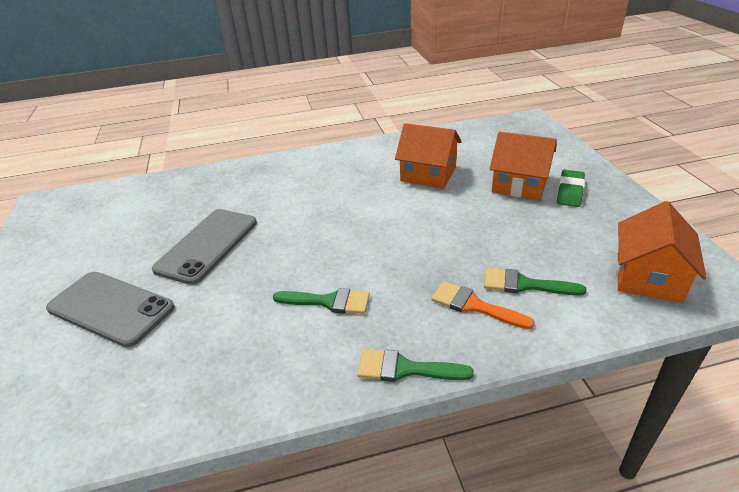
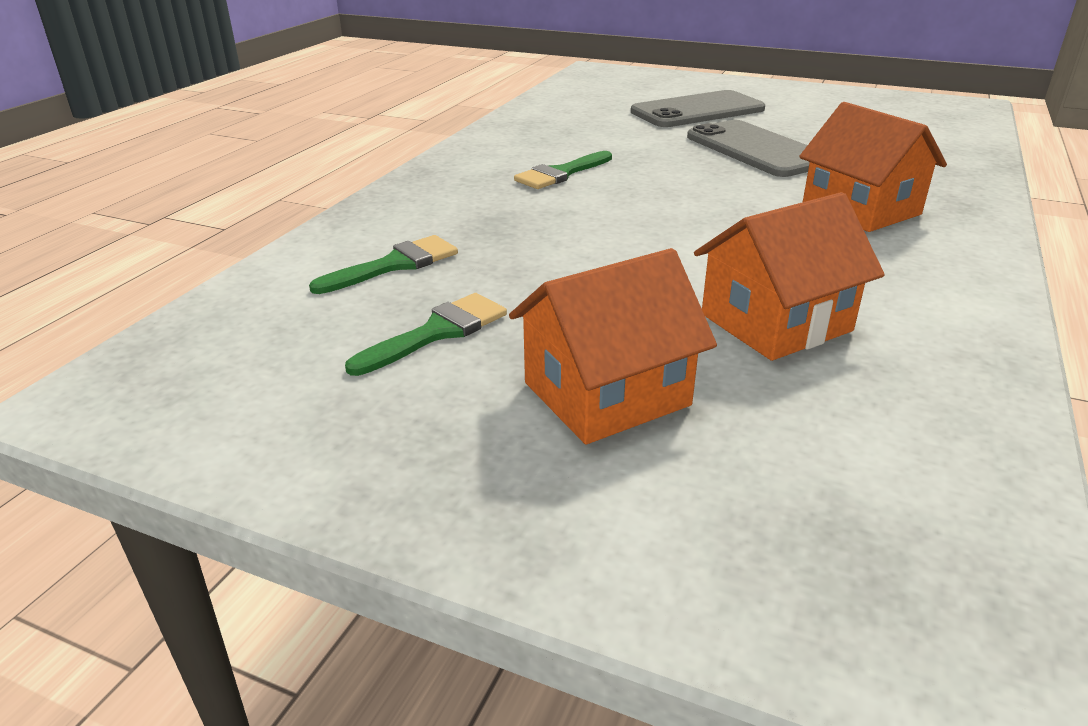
camera: 125 degrees right, 5 degrees down
(405, 369) = (422, 176): green brush -> green brush (437, 332)
(474, 306) = (425, 227): orange brush -> none
(570, 192) = (496, 435): green eraser -> none
(648, 277) = (230, 349): orange house -> orange house (861, 209)

